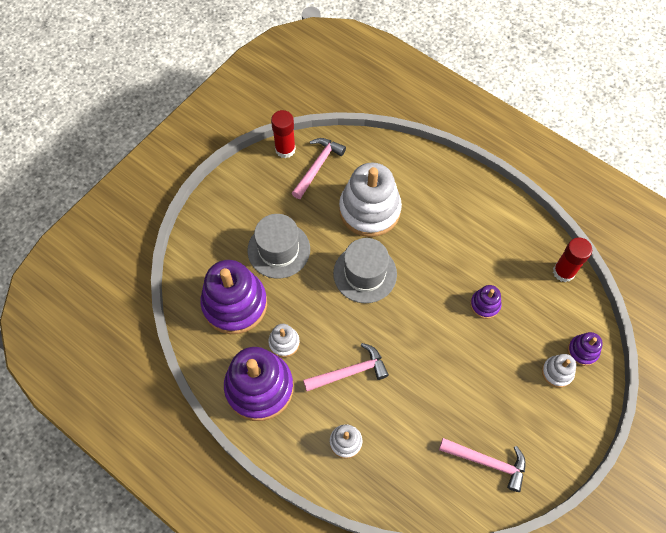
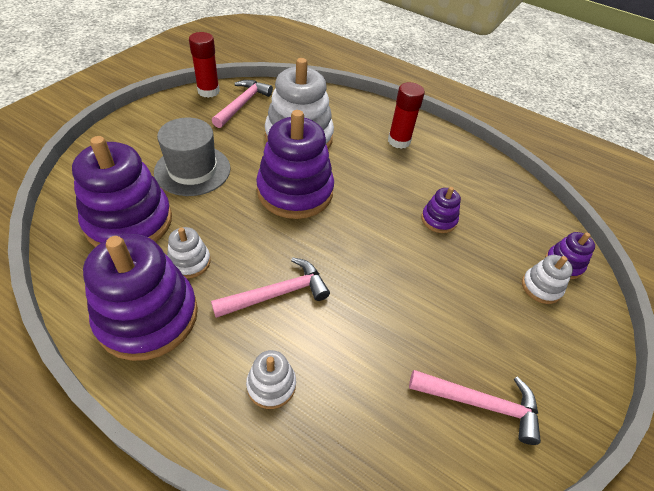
camera: 10 degrees left, 15 degrees down
(365, 273) = (295, 191): grey hat -> purple stacking toy
(563, 272) = (517, 190): red glue stick -> red glue stick (399, 141)

